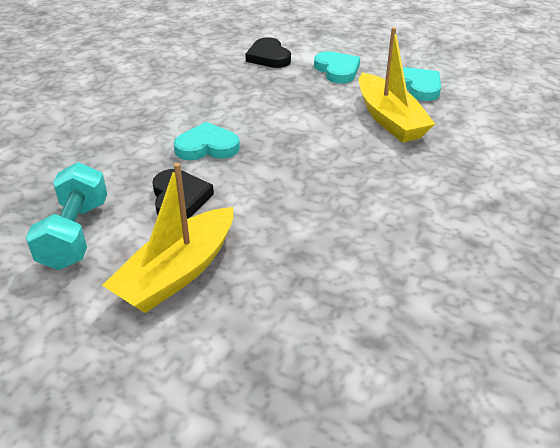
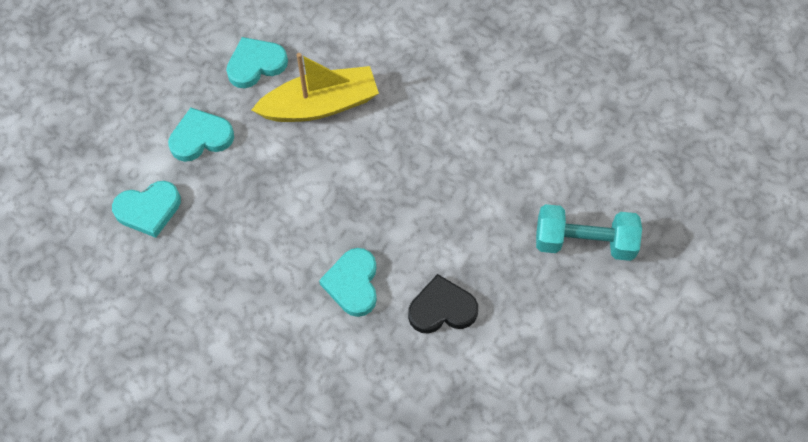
camera: 85 degrees left, 25 degrees up
(75, 234) = (490, 400): turquoise dumbbell -> turquoise dumbbell (584, 242)
(177, 273) = (545, 307): yellow boat -> none
(268, 57) = (148, 210): black heart -> turquoise heart

